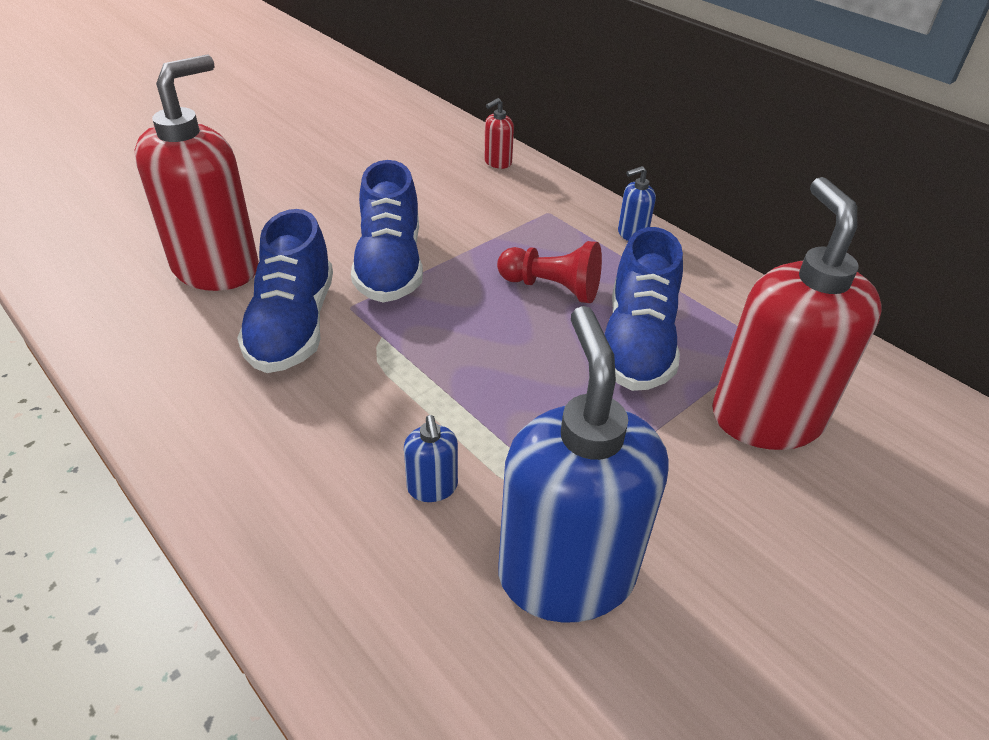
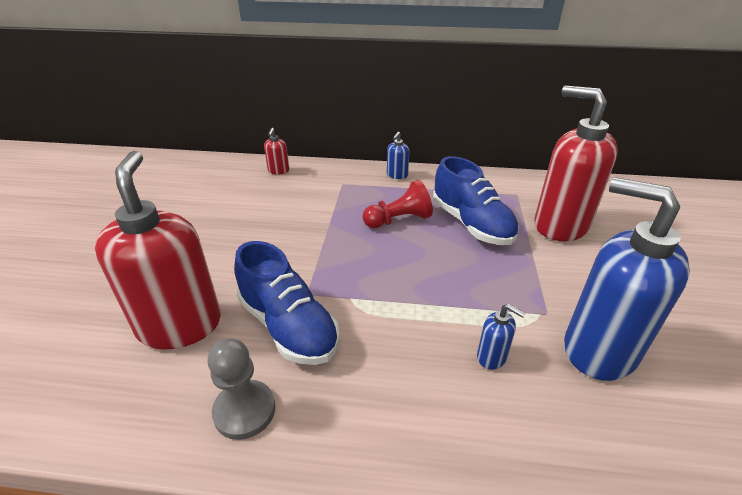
camera: 40 degrees left, 5 degrees down
(172, 370) = (244, 411): none -> grey pawn
(390, 265) = (297, 256): blue shoe -> none

